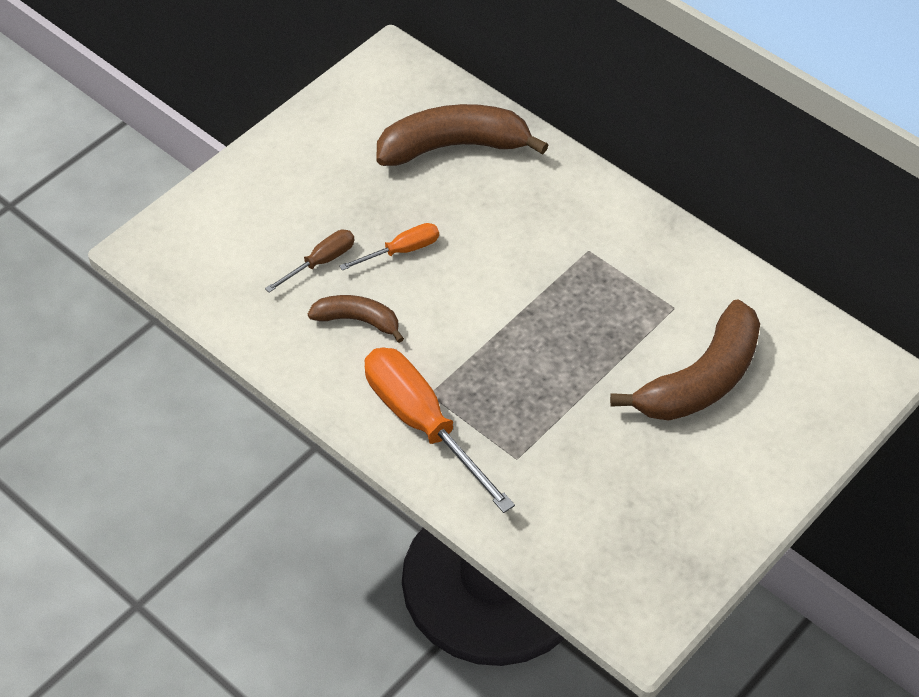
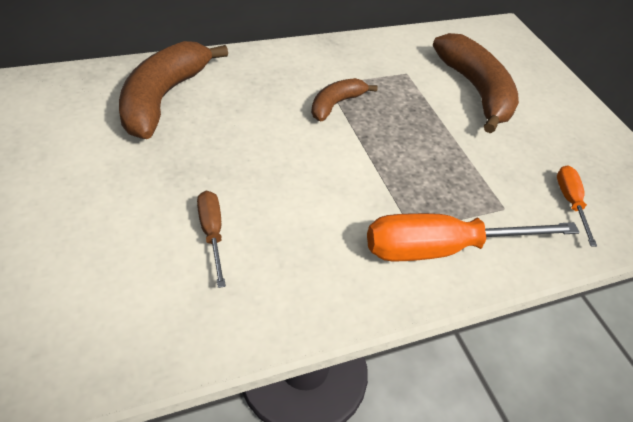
camera: 70 degrees left, 5 degrees down
(358, 320) = (301, 239): brown banana -> brown banana (335, 104)
(401, 251) = (245, 176): orange screwdriver -> orange screwdriver (570, 202)

